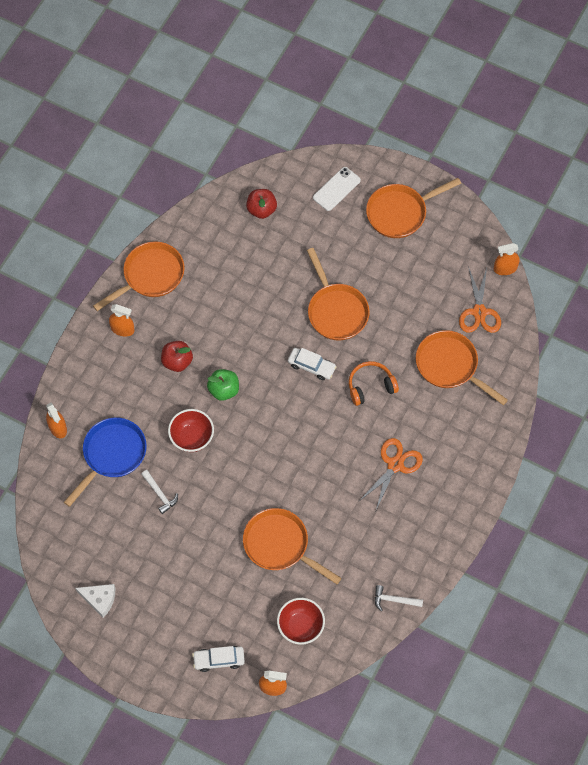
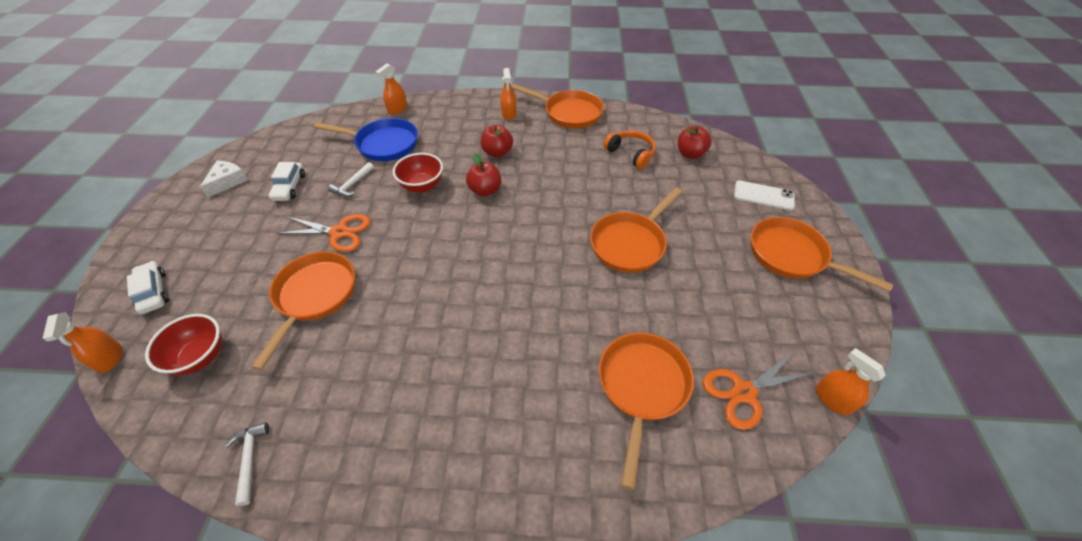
camera: 65 degrees right, 15 degrees down
(99, 599) = (228, 181): white cheese -> white cheese turned 150 degrees counterclockwise
(224, 390) = (485, 190): green apple -> red apple
(311, 366) = (551, 246): white car -> white car (289, 187)
(370, 386) = (559, 308): orange headphones -> orange headphones (631, 154)
(395, 465) = (464, 377): orange scissors -> orange scissors (339, 232)

